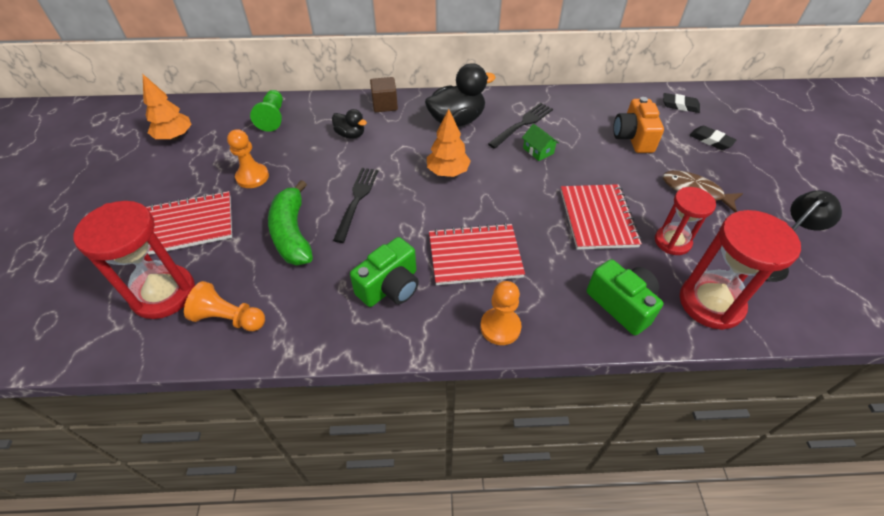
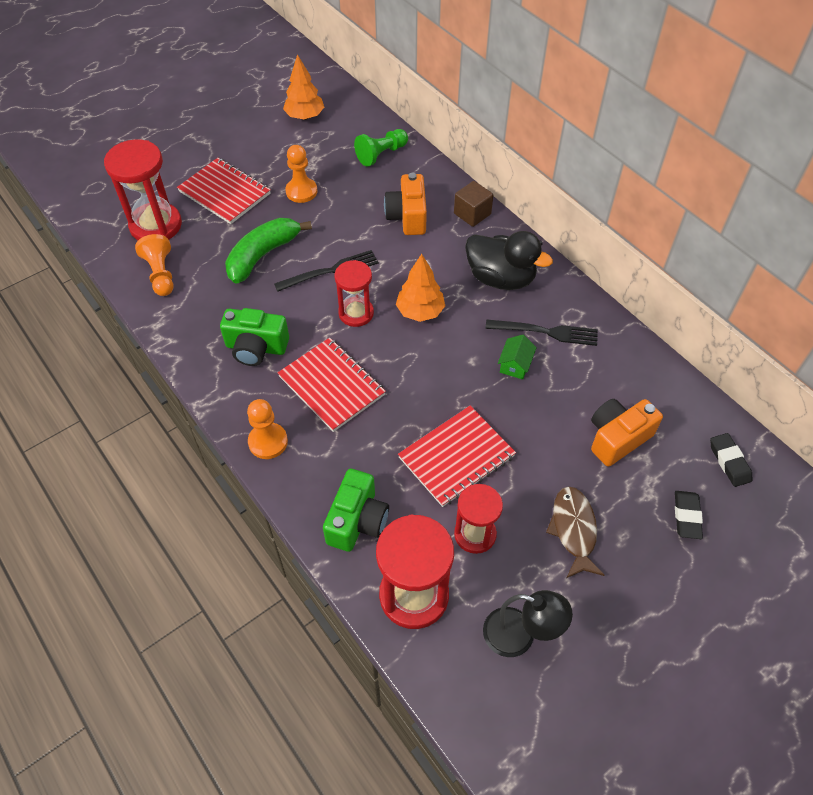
camera: 55 degrees right, 5 degrees up
(350, 134) = (407, 217): black duck -> orange camera
(415, 206) = (356, 313): none -> red hourglass

